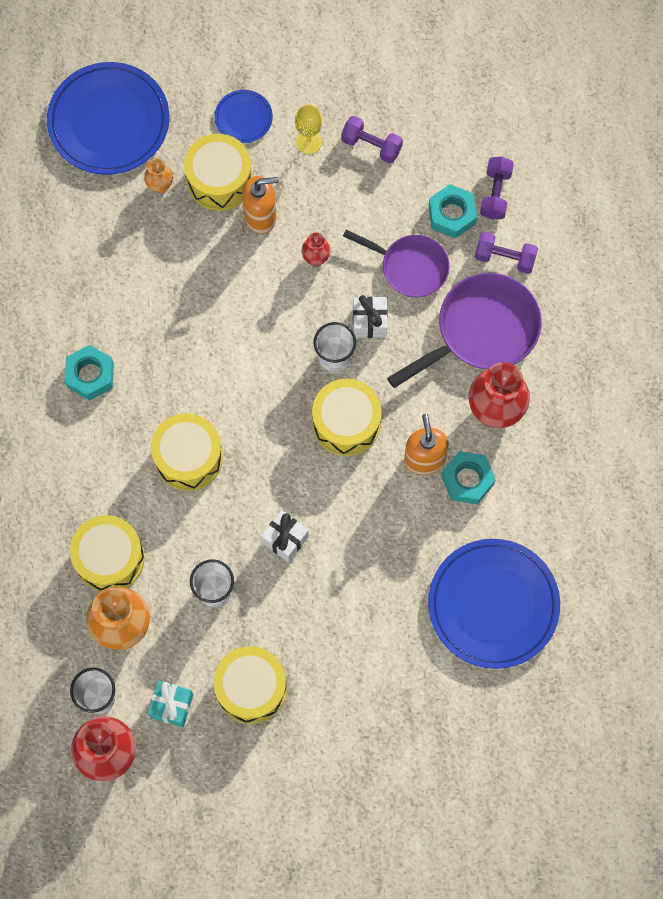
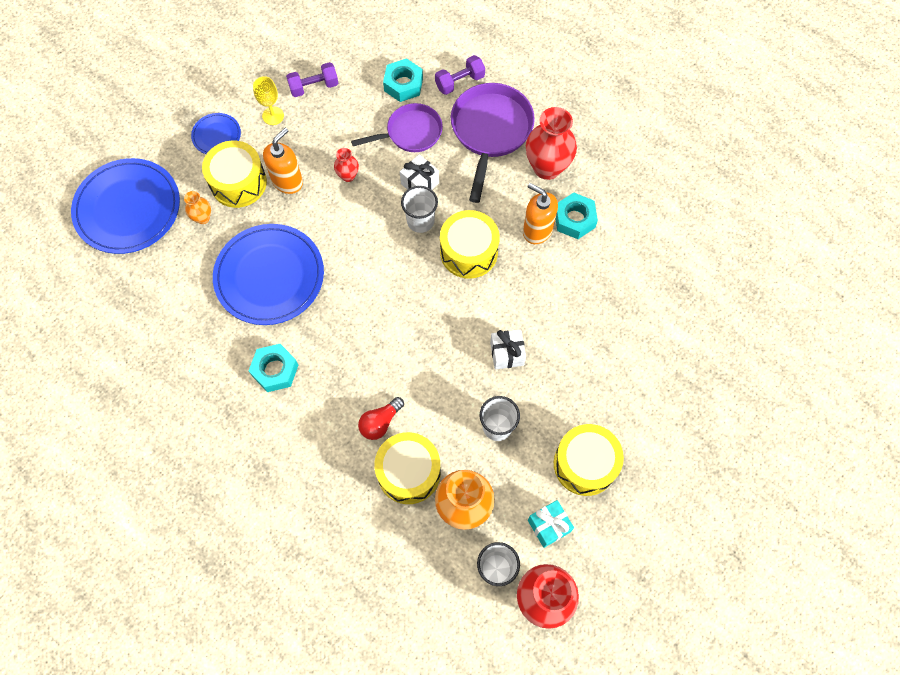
camera: 45 degrees left, 5 degrees down
(128, 497) = (380, 422): none -> red light bulb
(188, 457) = (393, 361): yellow drum -> none
(493, 605) = (667, 275): blue plate -> blue plate (269, 276)
(495, 193) = (416, 53): purple dumbbell -> none

